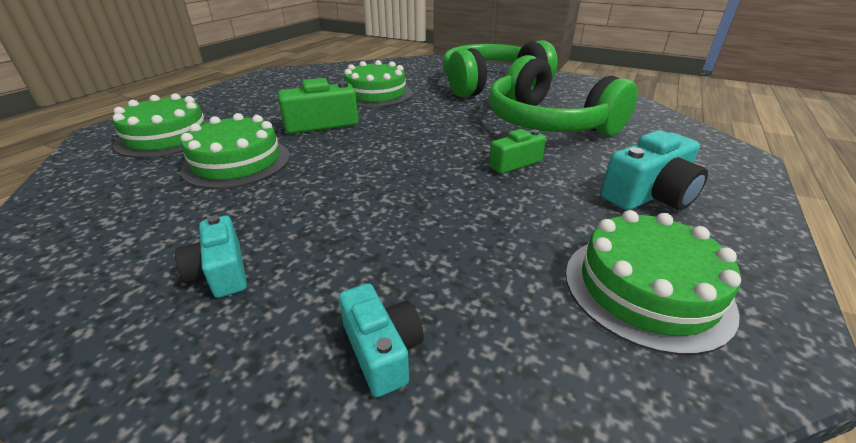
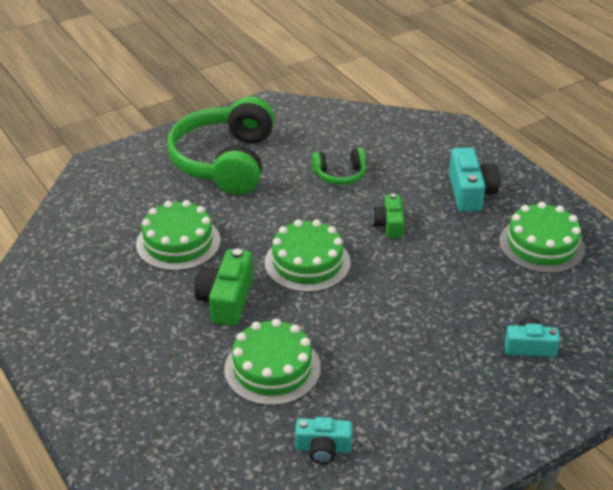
camera: 60 degrees left, 5 degrees up
(167, 137) = (169, 410): green cake -> green cake (307, 262)
(221, 272) = (431, 395): turquoise camera -> turquoise camera (323, 448)
(548, 123) = (340, 175): green headphones -> green headphones, size x0.46

